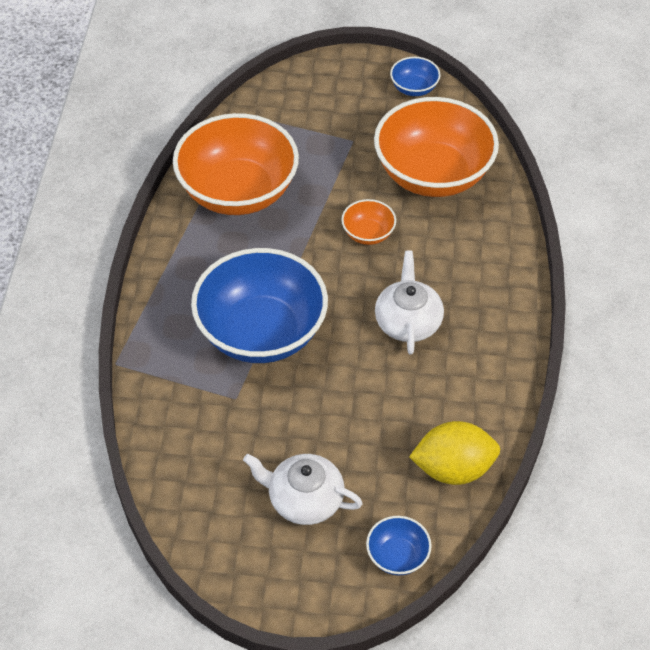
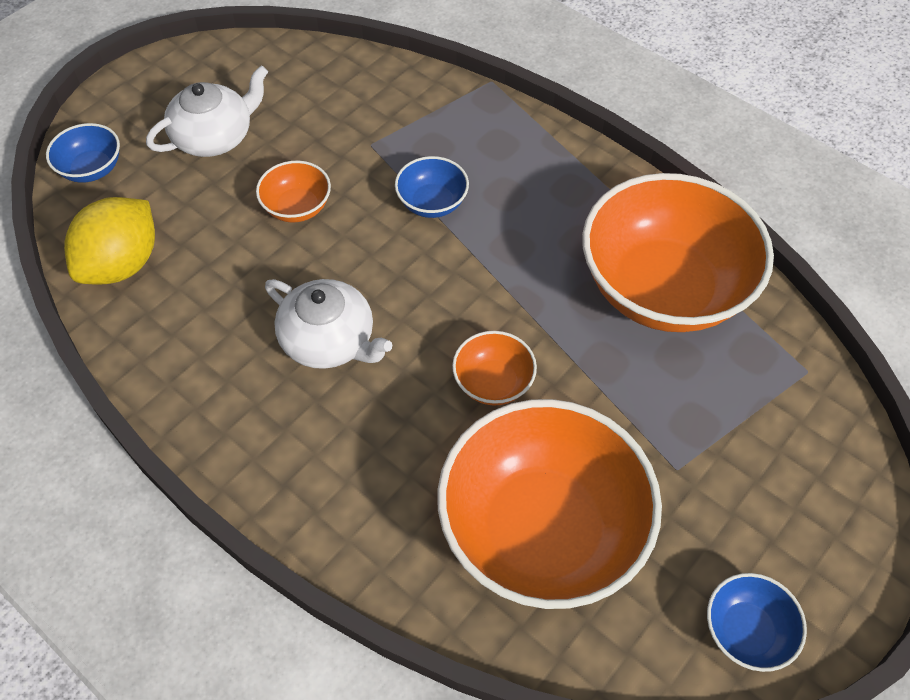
camera: 125 degrees right, 5 degrees up
(261, 332) = (432, 203): blue bowl -> blue bowl, size x0.43
(326, 403) = (297, 207): none -> orange bowl

